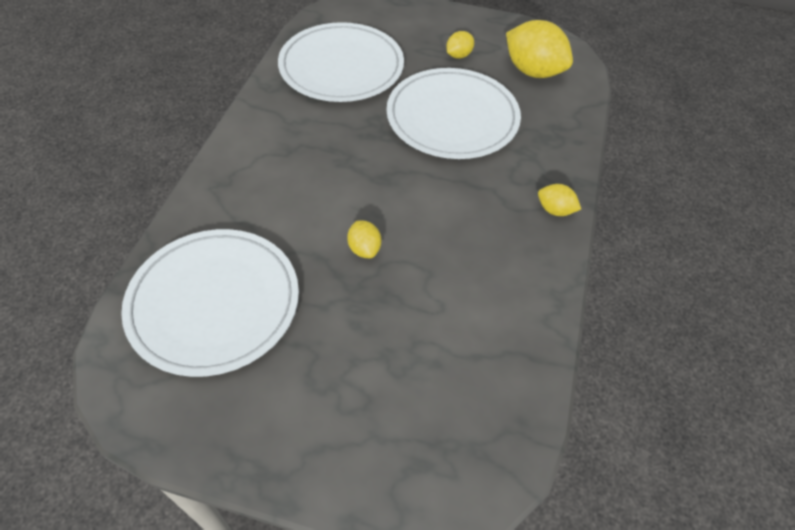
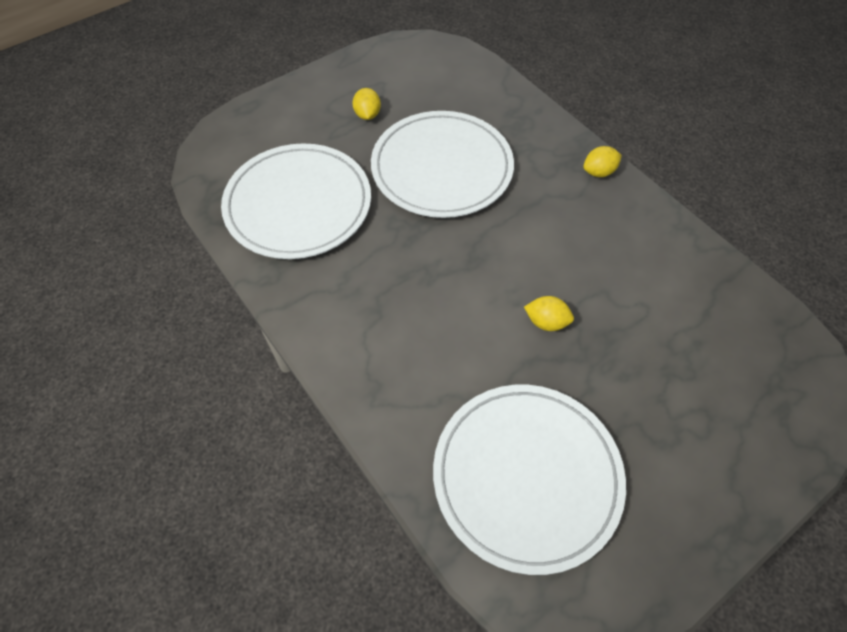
camera: 50 degrees left, 5 degrees up
(533, 71) = (435, 82): yellow lemon -> none

